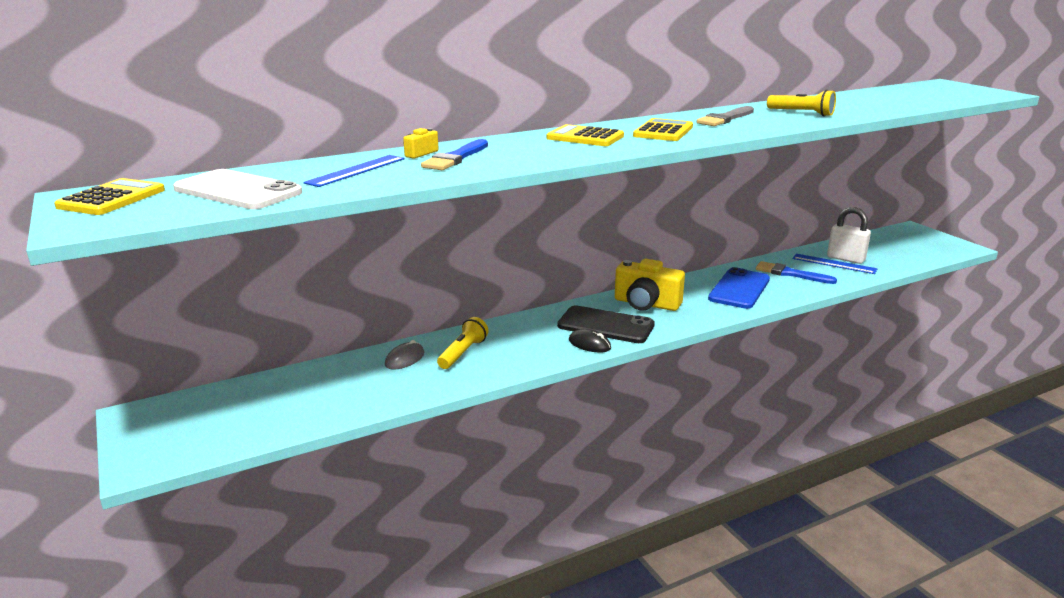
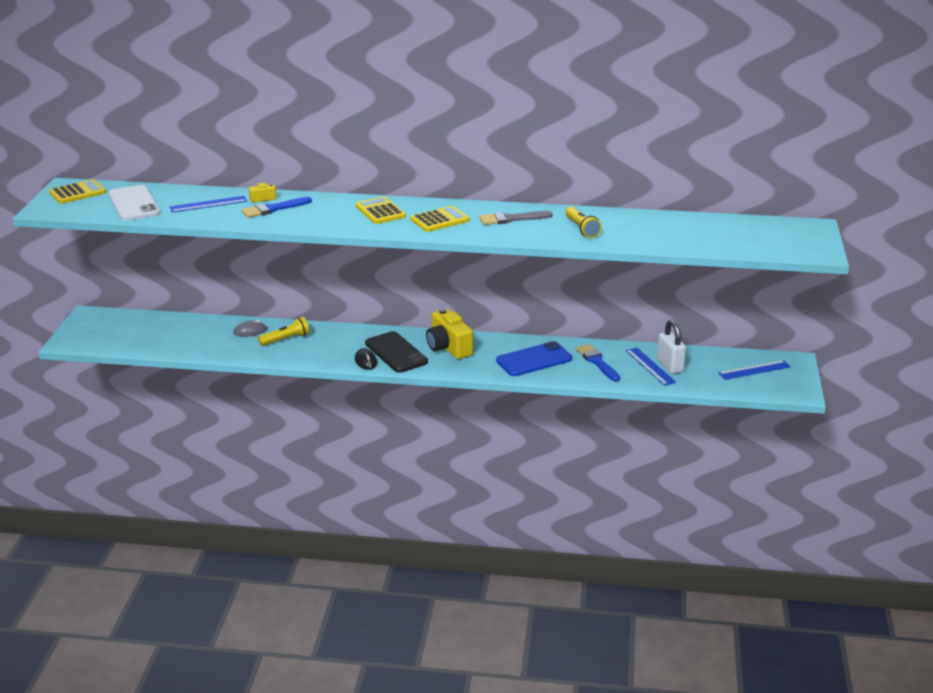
camera: 35 degrees right, 5 degrees up
(904, 243) = (754, 370): none -> blue ruler

